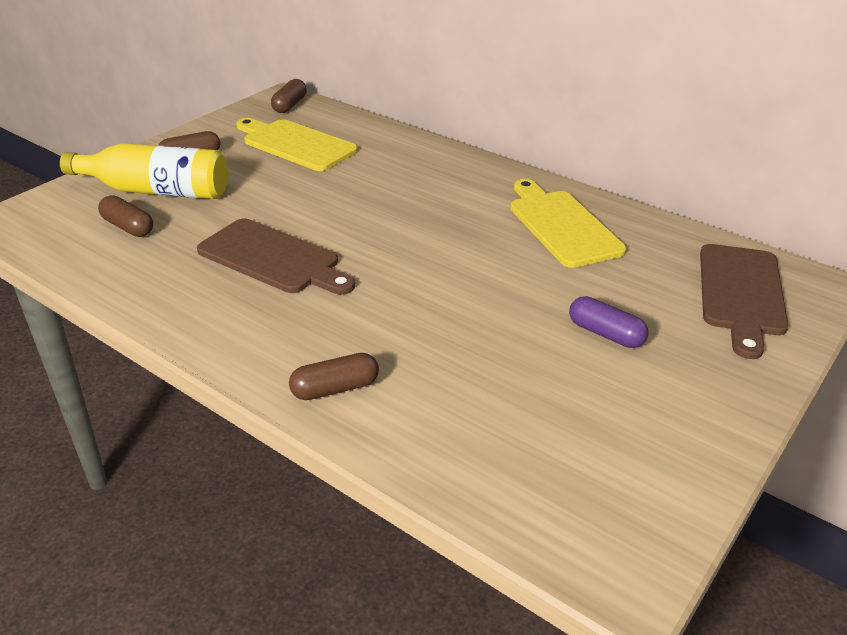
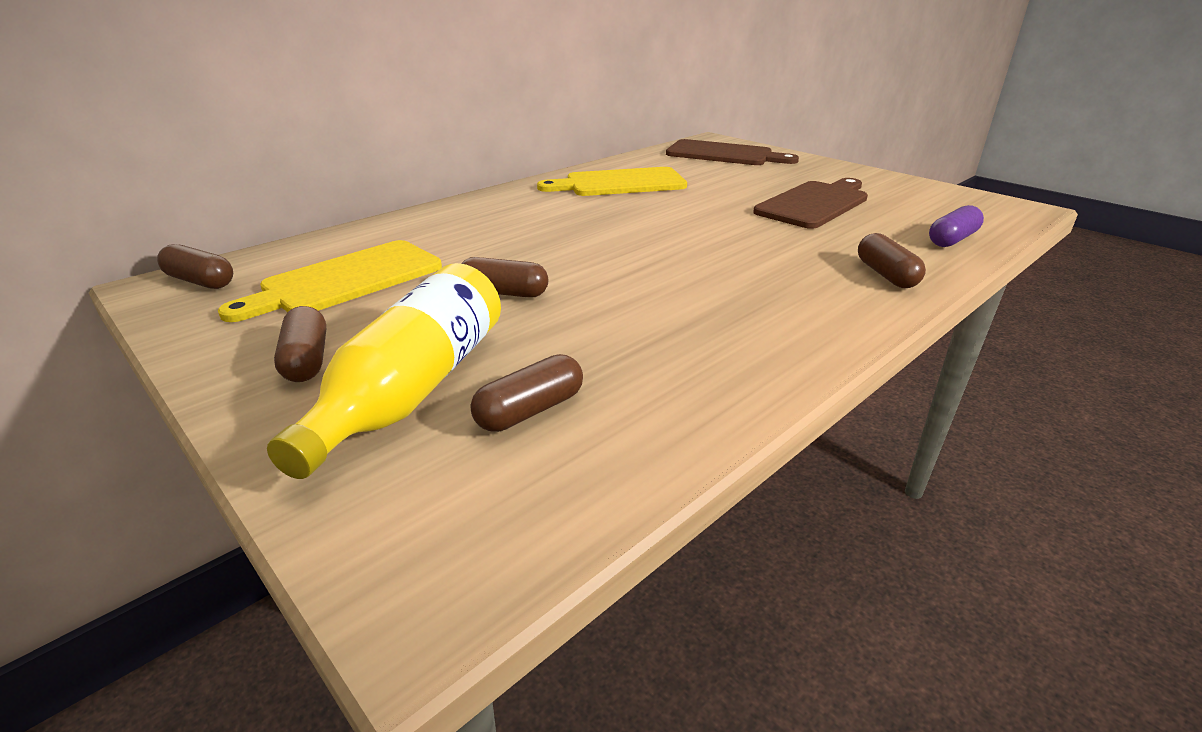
camera: 80 degrees left, 5 degrees down
(273, 258) = (652, 298): brown cutting board -> brown cutting board (814, 204)
(280, 199) = (504, 293): none -> brown capsule
(605, 334) = (778, 187): purple capsule -> purple capsule (952, 239)

